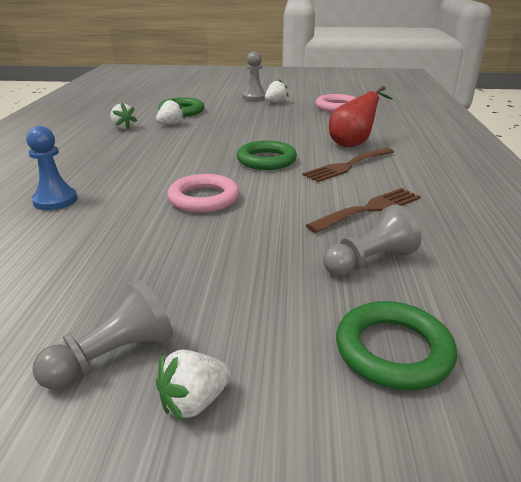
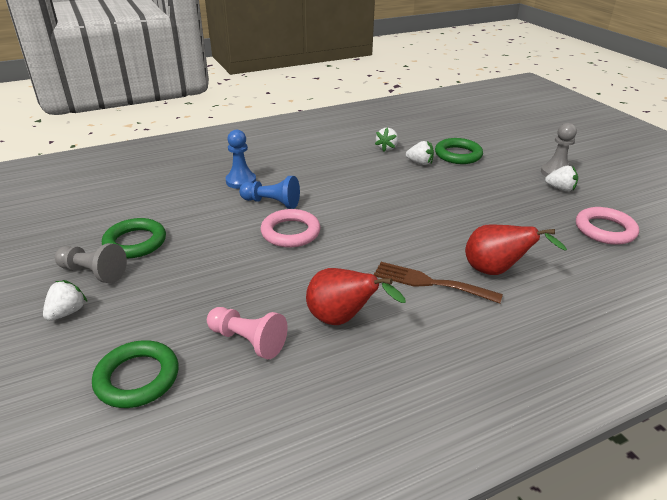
camera: 60 degrees right, 5 degrees up
(132, 195) = (272, 203): none -> blue pawn
(194, 401) = (67, 312): white strawberry -> white strawberry turned 90 degrees clockwise
(266, 160) = (393, 235): green ring -> green ring (135, 242)
(369, 209) = (342, 319): brown fork -> red pear
(369, 261) = (248, 341): grey pawn -> pink pawn

